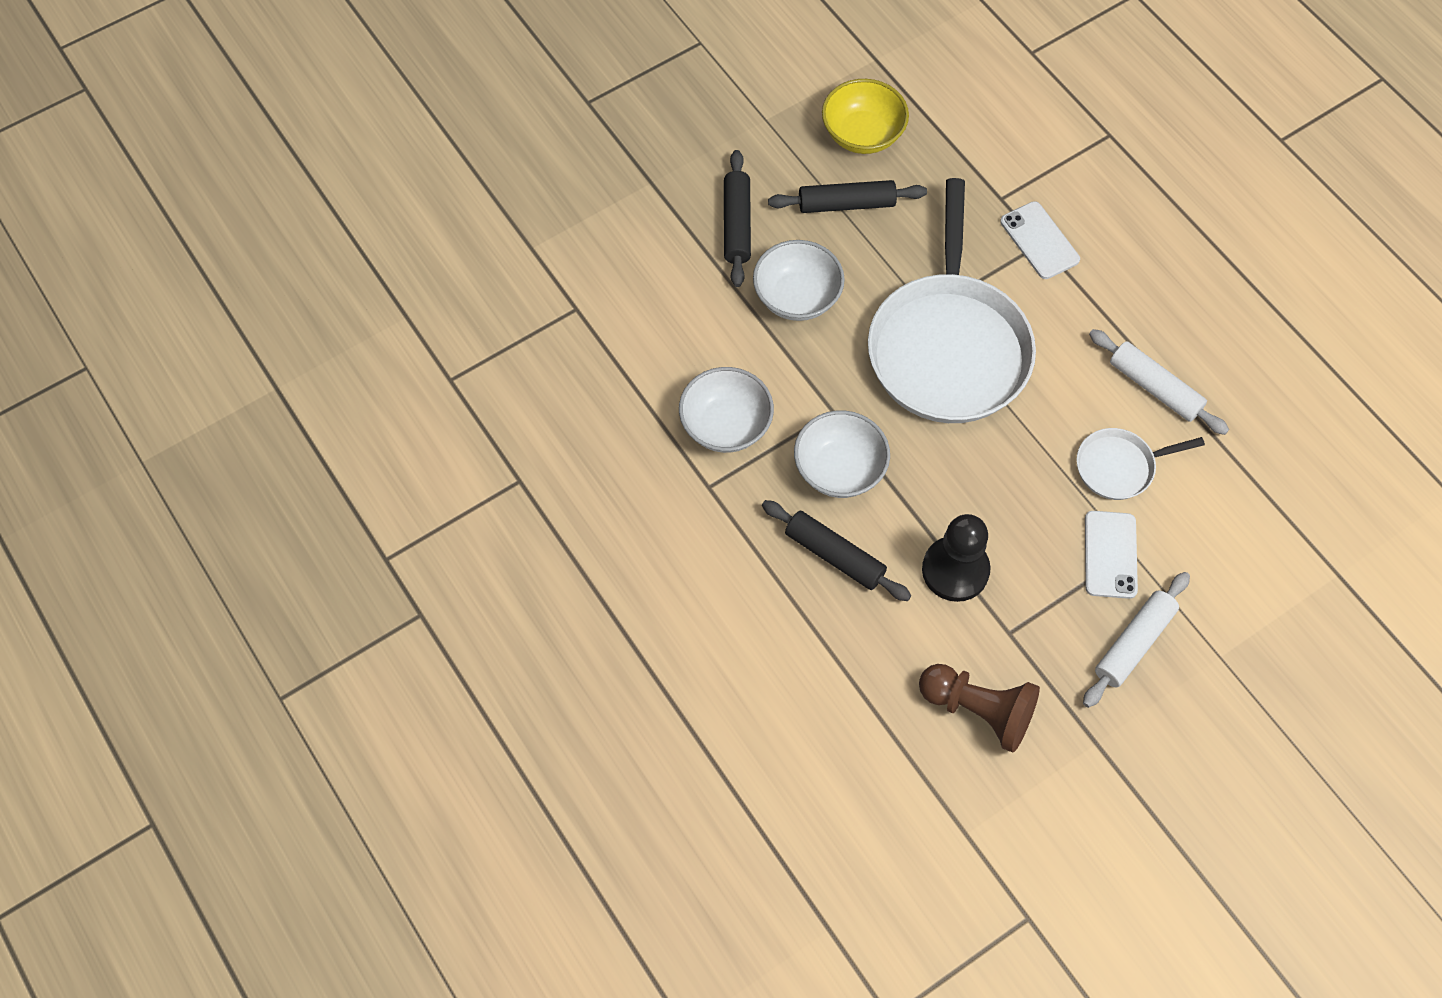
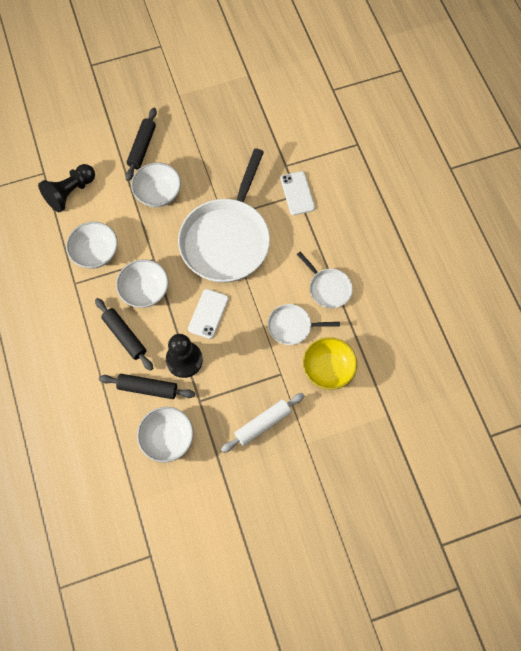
camera: 15 degrees right, 5 degrees up
(638, 332) = (70, 193): none -> black pawn
(846, 204) = (203, 150): black rolling pin -> black rolling pin (148, 388)
(862, 134) = (226, 114): yellow bowl -> yellow bowl (328, 369)
(978, 710) = (167, 438): brown pawn -> white bowl
(1110, 554) = (269, 373): white phone -> white phone (208, 314)
(1154, 388) = (328, 288): white rolling pin -> white pan

